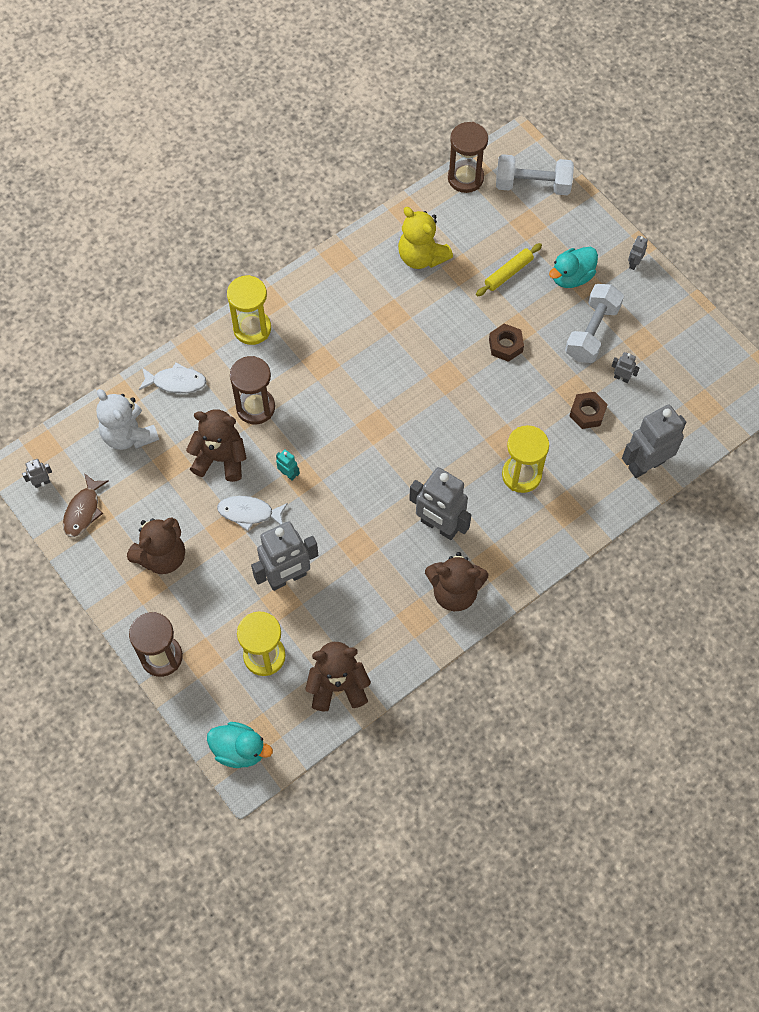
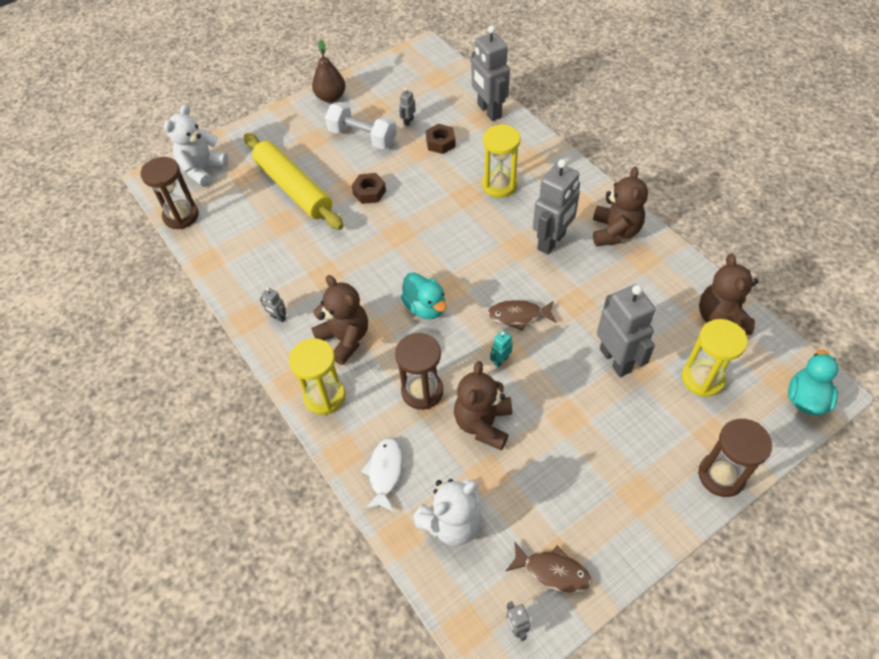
camera: 85 degrees left, 10 degrees down
(162, 556) = (604, 479): brown teddy bear -> brown teddy bear (345, 339)
(249, 513) = (546, 395): white fish -> none
(340, 490) = (518, 316): none -> brown fish
(421, 257) = (263, 250): yellow teddy bear -> none
(508, 273) = (293, 188): yellow rolling pin -> yellow rolling pin, size x2.05
(532, 185) = (202, 169): white dumbbell -> white teddy bear
(571, 277) = (305, 147): turquoise duck -> turquoise duck (425, 307)
(634, 263) = (299, 110): grey robot -> grey robot (278, 317)
(658, 293) = (331, 97): none -> brown pear

